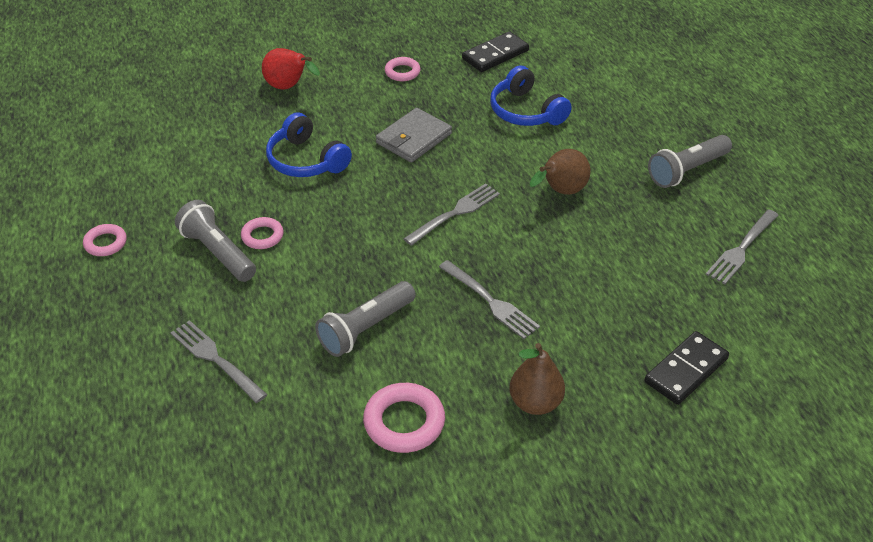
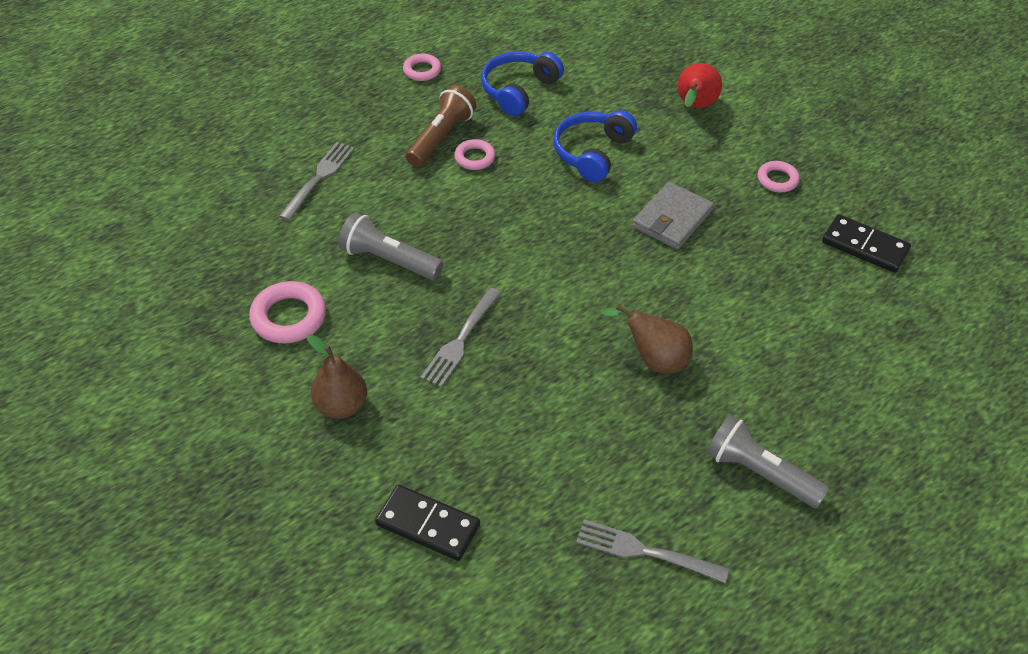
camera: 70 degrees right, 5 degrees up
(218, 253) = (441, 137): grey flashlight -> brown flashlight
(413, 138) = (672, 219): grey wallet -> grey wallet turned 75 degrees counterclockwise
(455, 213) = (574, 281): grey fork -> none
(525, 111) = (776, 298): blue headphones -> blue headphones (518, 90)

